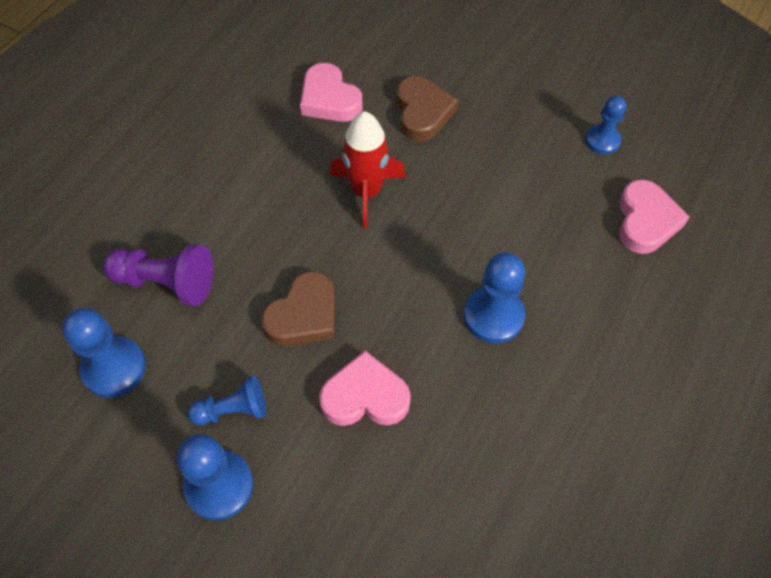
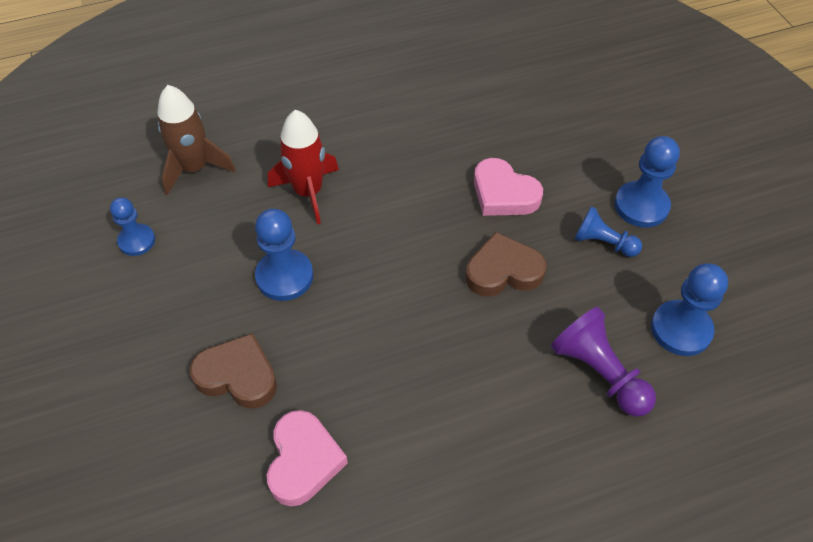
camera: 140 degrees left, 5 degrees down
(366, 192) = (365, 334): red rocket -> red rocket (308, 192)
(422, 113) = (238, 376): brown heart -> brown heart turned 75 degrees clockwise
(493, 316) = (370, 183): blue pawn -> blue pawn (284, 276)
(646, 221) = (194, 168): pink heart -> brown rocket

